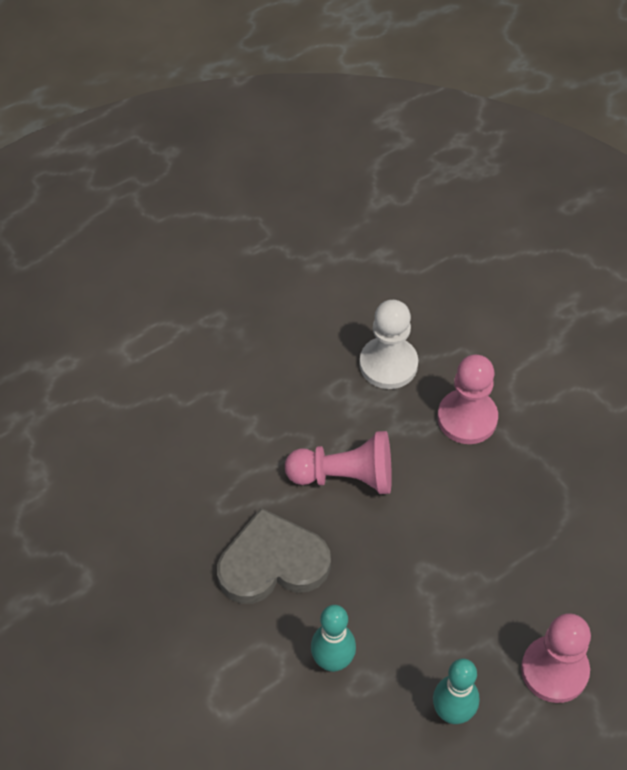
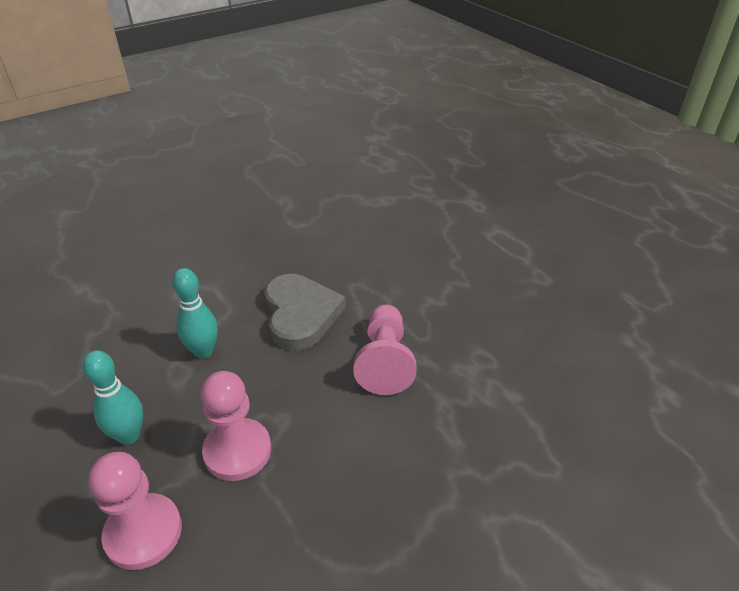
camera: 90 degrees right, 15 degrees down
(388, 364) = (521, 397): white pawn -> none
(467, 418) = (463, 466): pink pawn -> pink pawn (237, 451)

